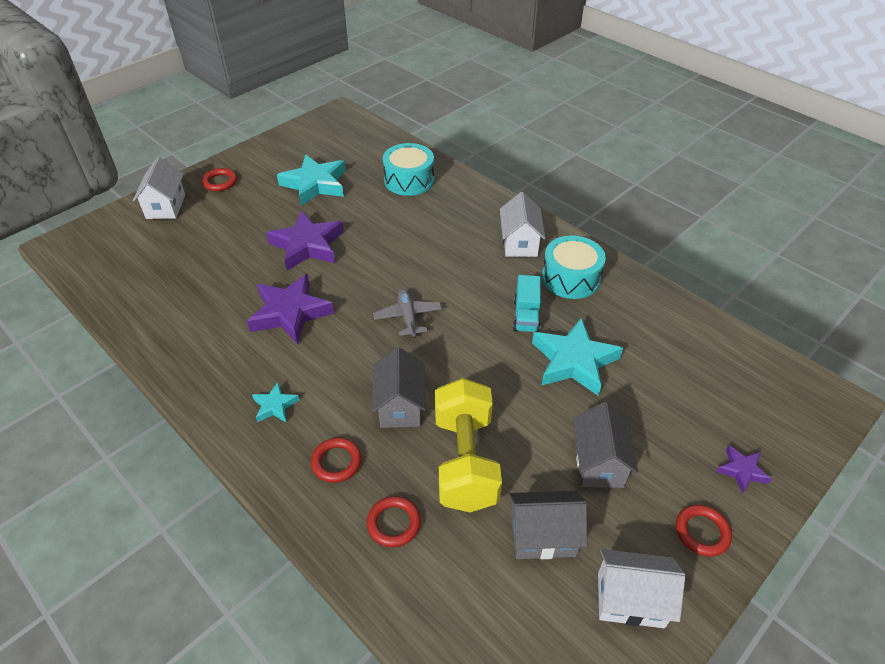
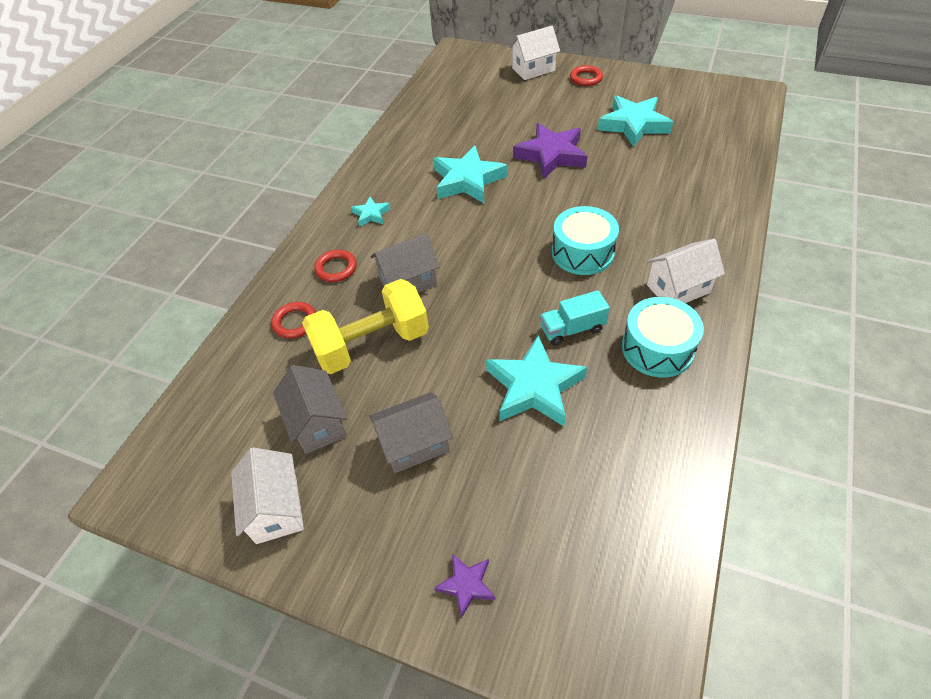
camera: 70 degrees right, 5 degrees up
(290, 313) = (467, 180): purple star -> turquoise star
(408, 317) = (511, 248): grey plane -> none
(409, 180) = (699, 176): turquoise drum -> turquoise drum (582, 252)
(702, 532) = (369, 557): red ring -> none

